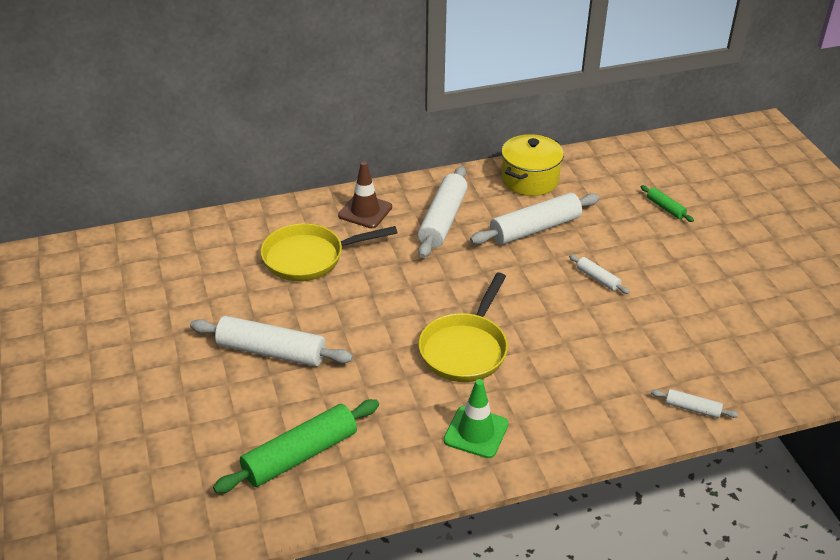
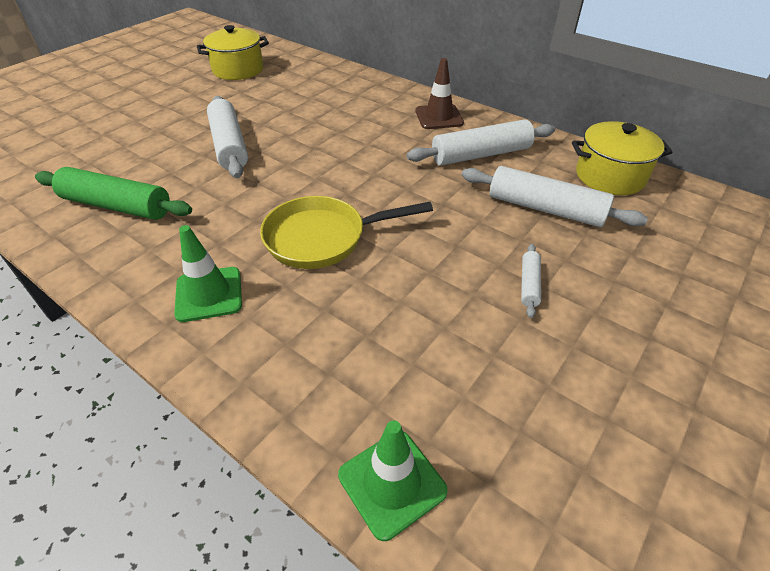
camera: 55 degrees right, 5 degrees up
(113, 291) = (238, 70): none -> yellow pot
(309, 257) = (353, 117): yellow pan -> none
(665, 208) = (726, 289): green rolling pin -> none
(692, 408) = (392, 483): white rolling pin -> green traffic cone

